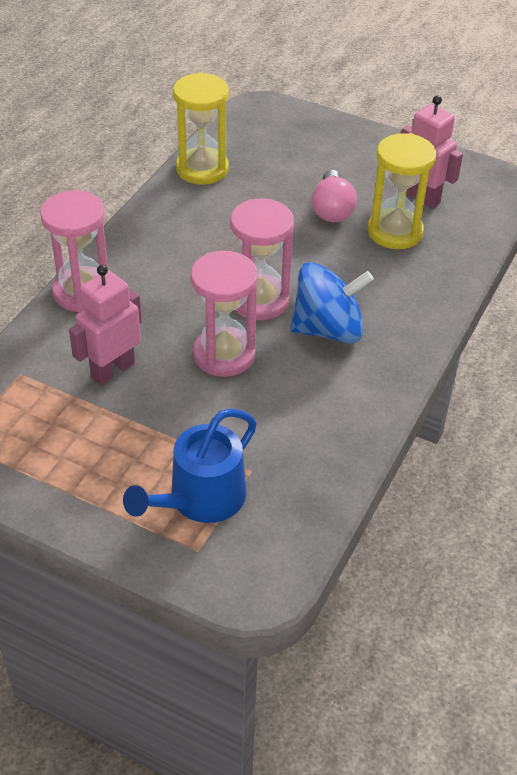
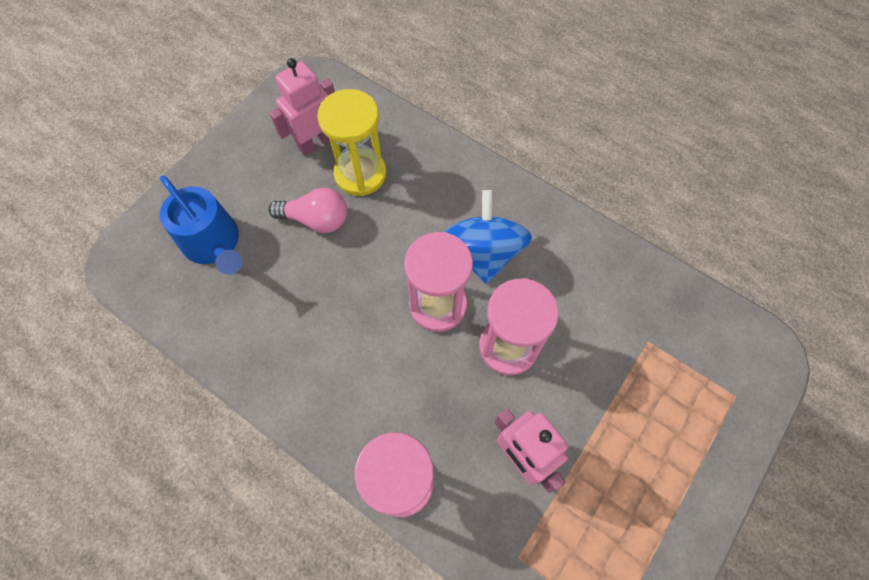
camera: 80 degrees left, 20 degrees up
(201, 499) = (681, 387): blue watering can -> blue watering can (214, 243)
(202, 169) = (217, 334): yellow hourglass -> none

